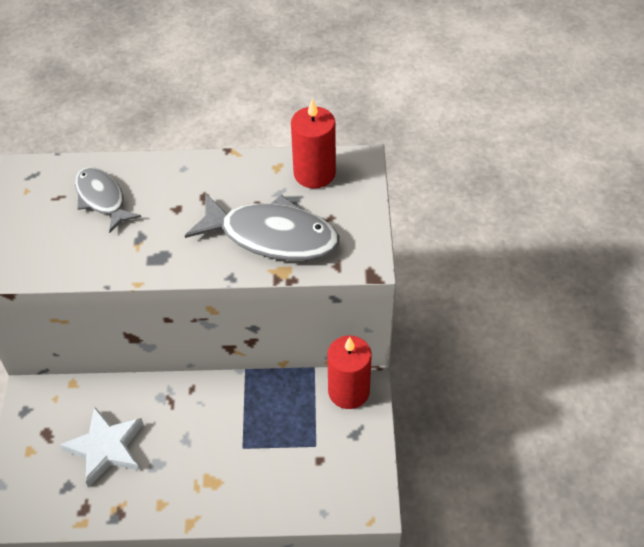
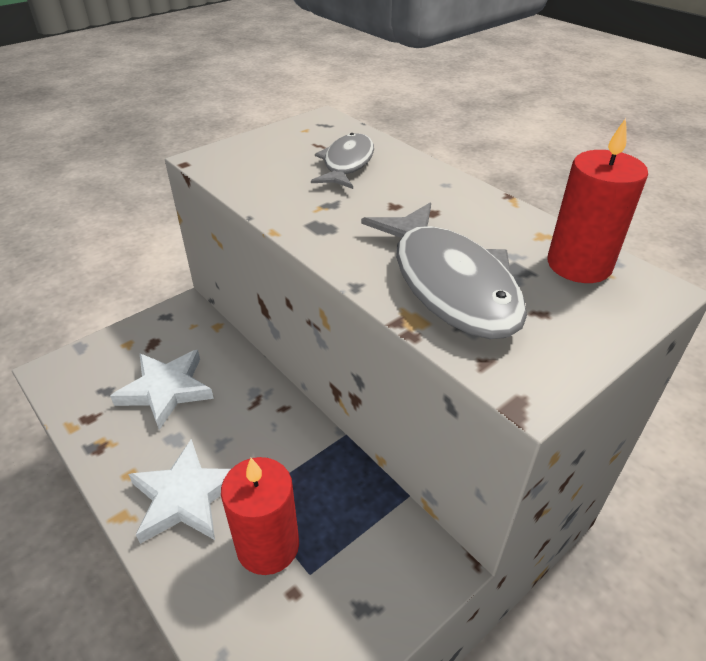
camera: 50 degrees right, 10 degrees down
(209, 481) = (185, 497): none -> white star
(348, 391) = (412, 555): red candle -> red candle (268, 545)

